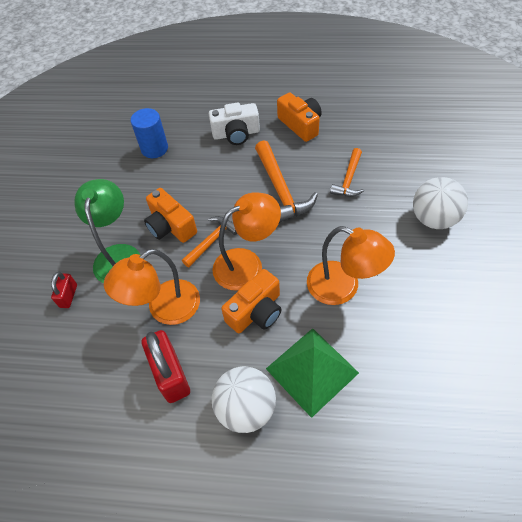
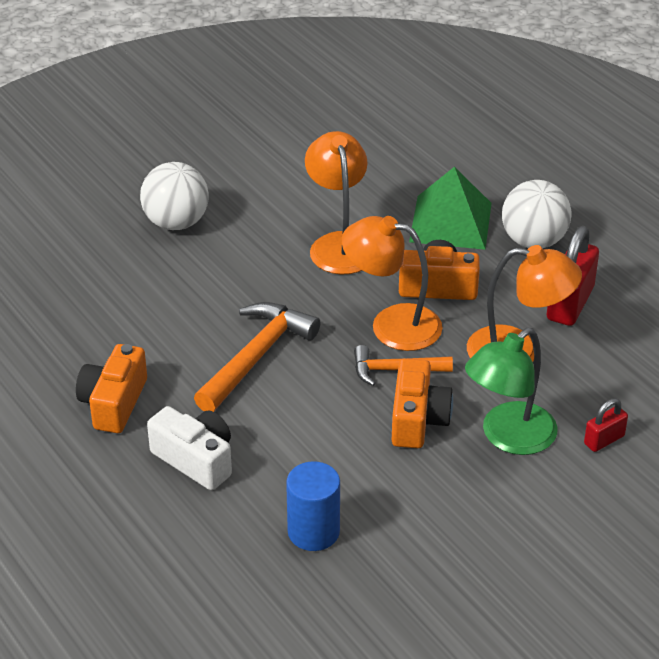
camera: 135 degrees left, 15 degrees down
(349, 179) = (178, 309): orange hammer -> none

